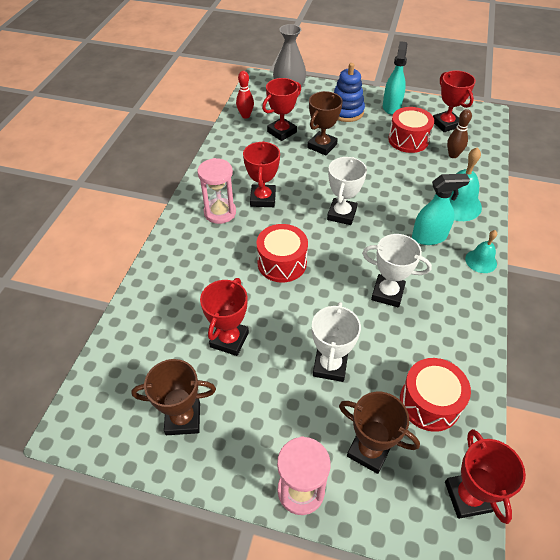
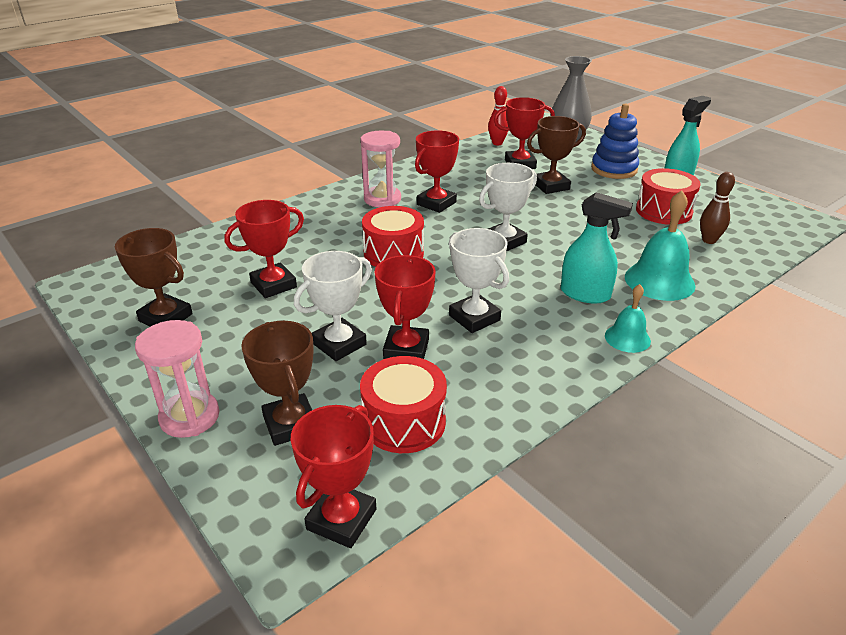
camera: 35 degrees right, 15 degrees down
(446, 124) = (733, 213): red trophy -> red trophy (406, 349)

